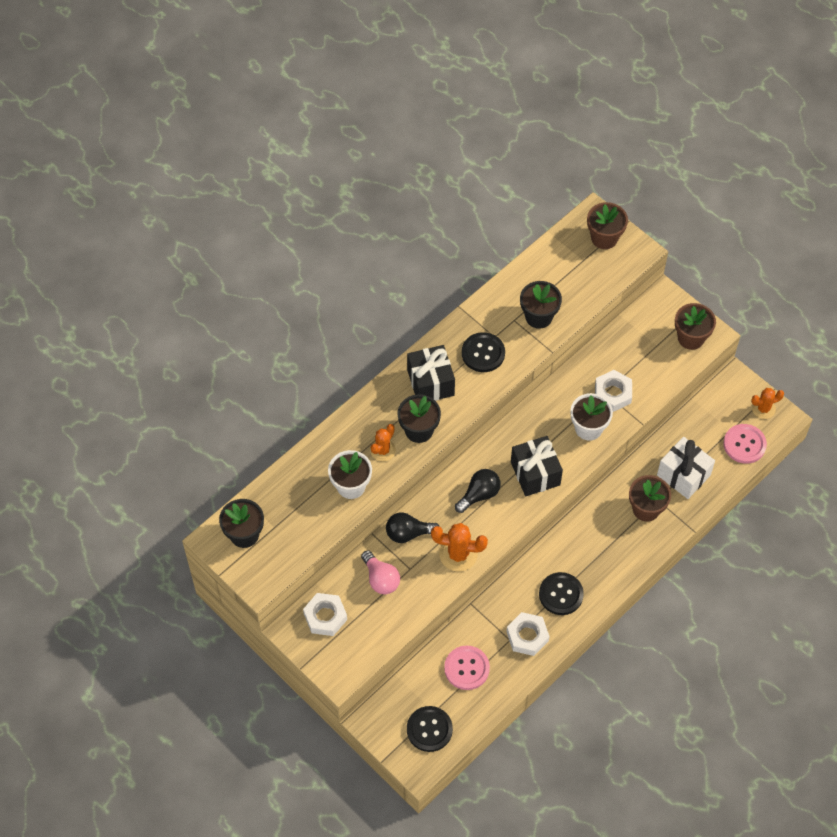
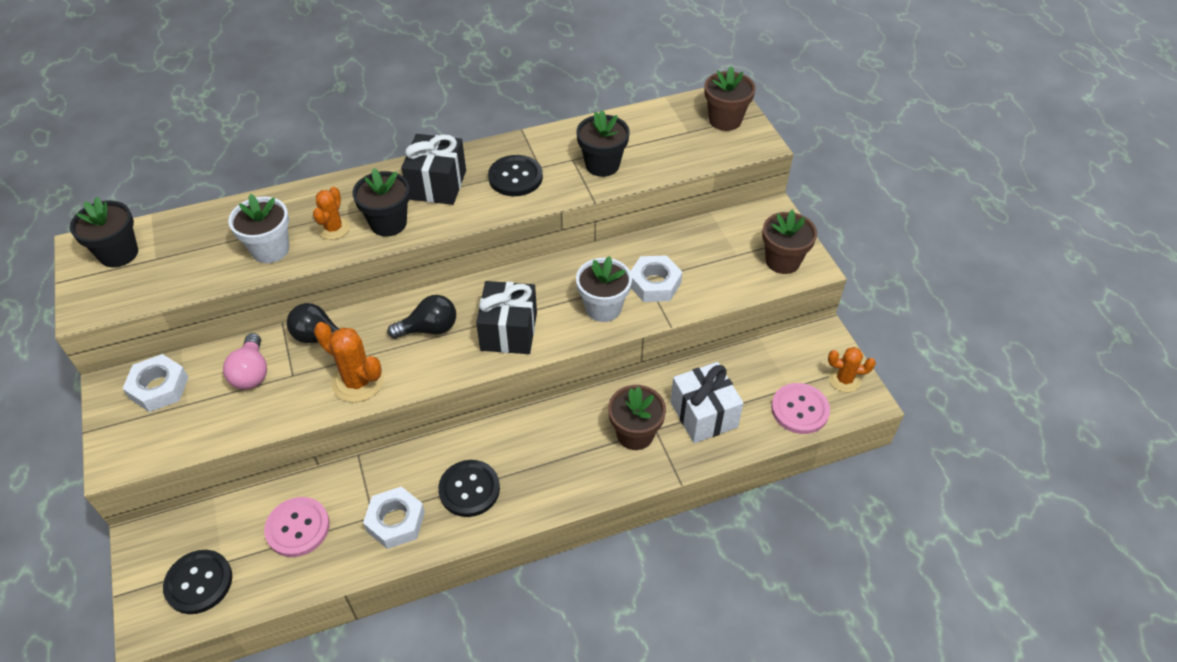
camera: 25 degrees right, 10 degrees down
(383, 450) = (334, 228): orange cactus -> orange cactus turned 45 degrees counterclockwise

